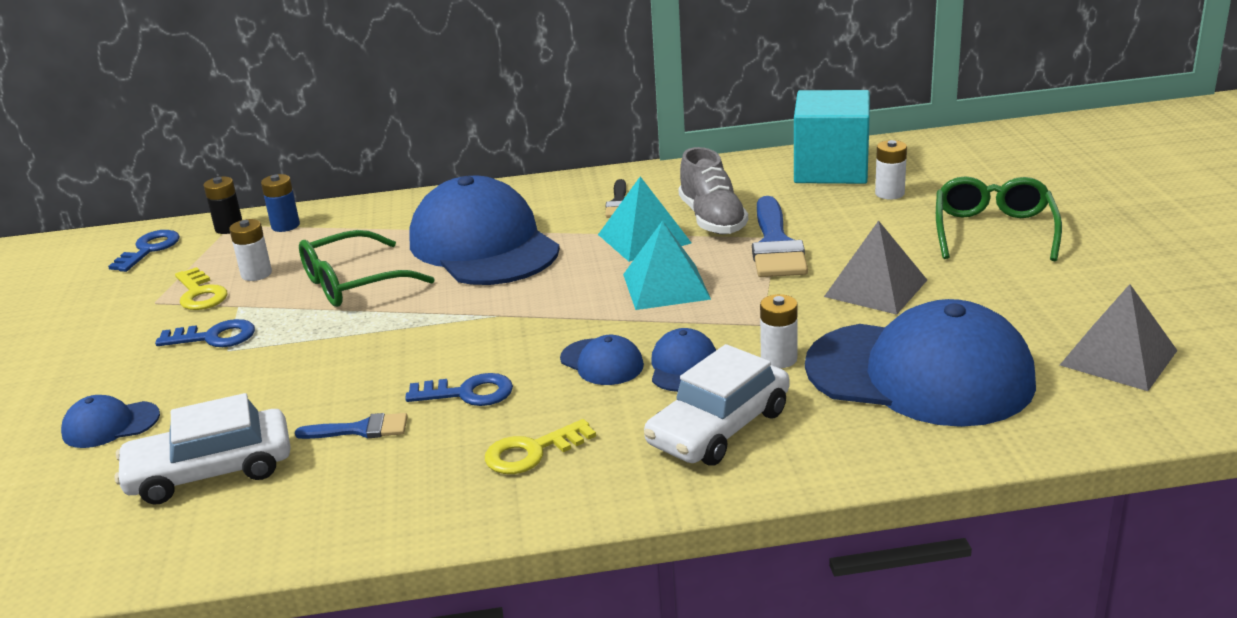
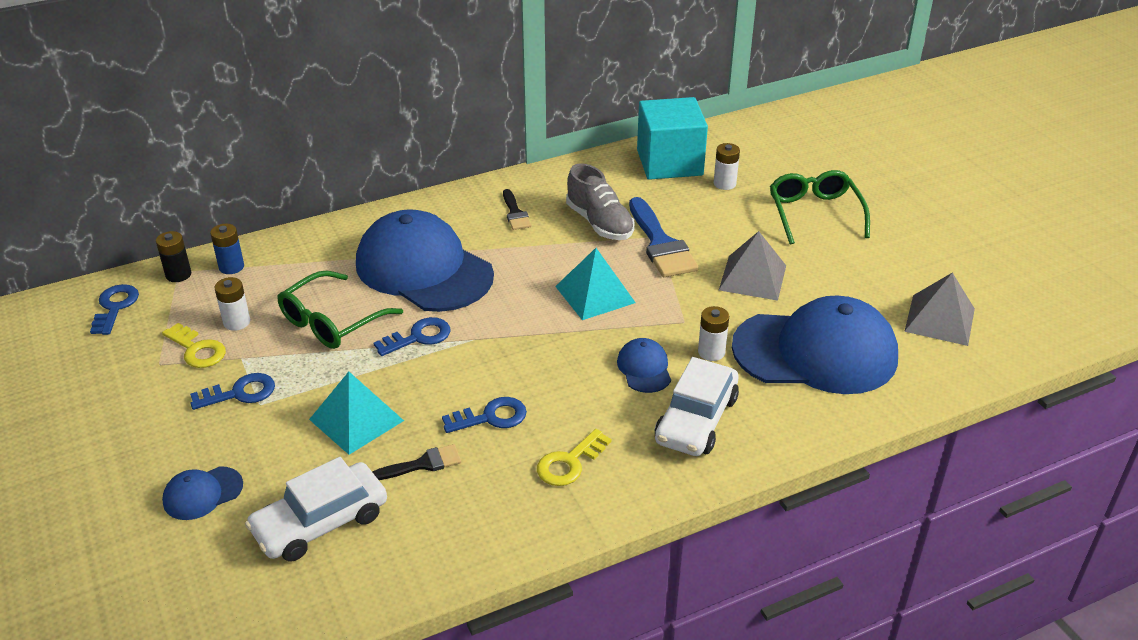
camera: 20 degrees left, 10 degrees up
(361, 429) = (423, 464): blue brush -> black brush
(437, 307) = (419, 337): none -> blue key
(602, 362) = (581, 373): blue cap -> none
(644, 238) = (554, 248): turquoise pyramid -> turquoise pyramid (356, 419)

